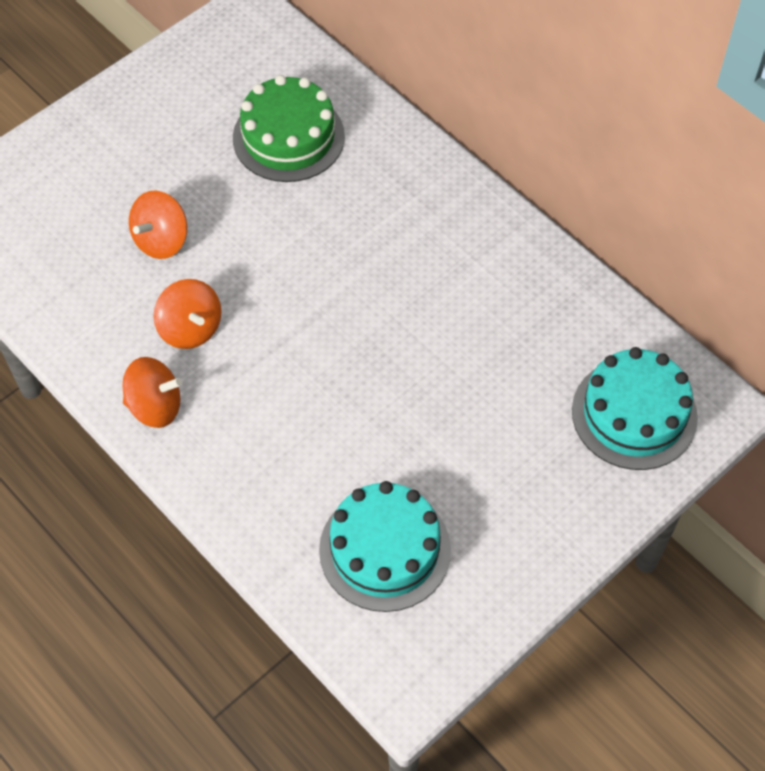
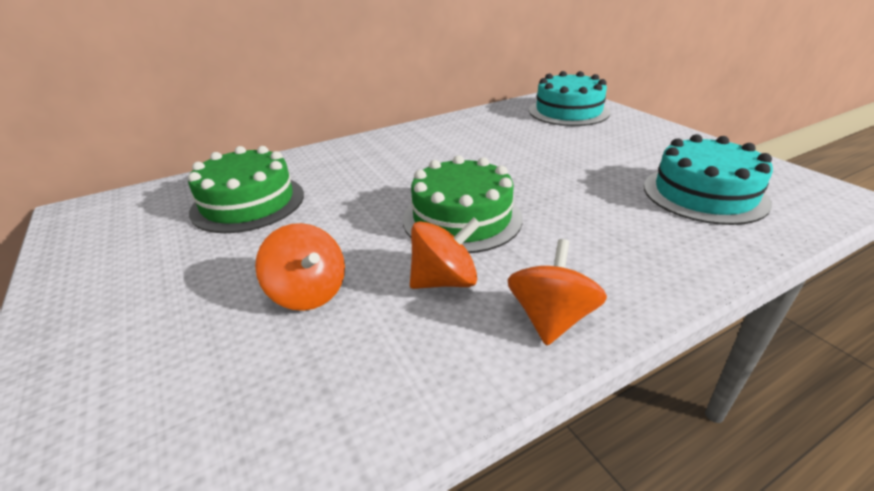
camera: 75 degrees left, 25 degrees down
(291, 324) = (462, 218): none -> green cake

